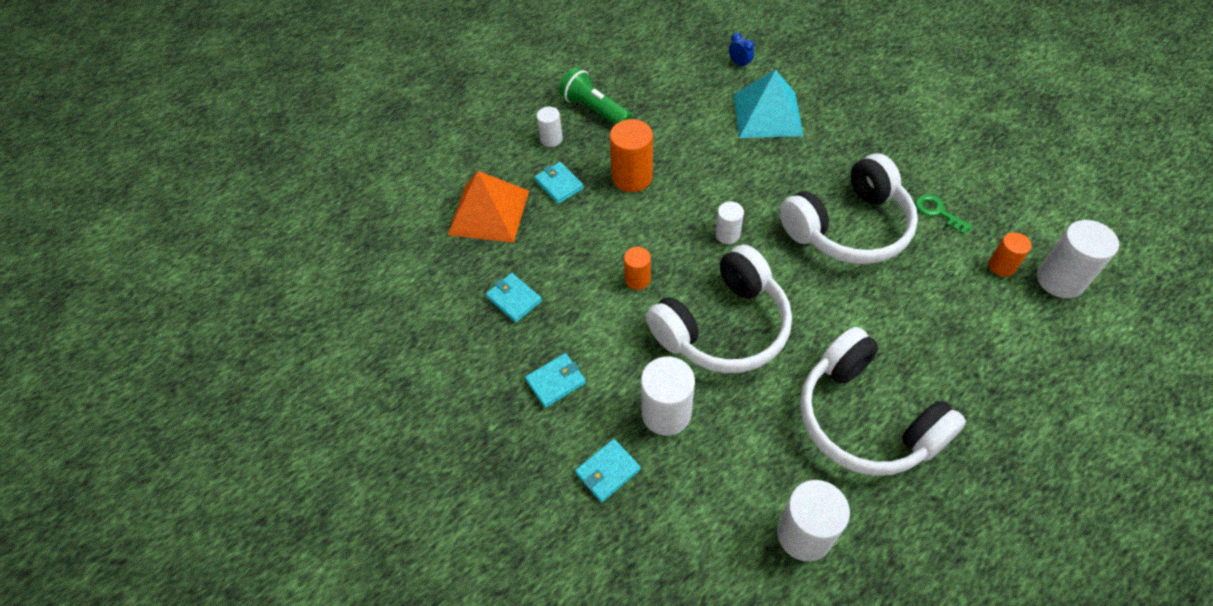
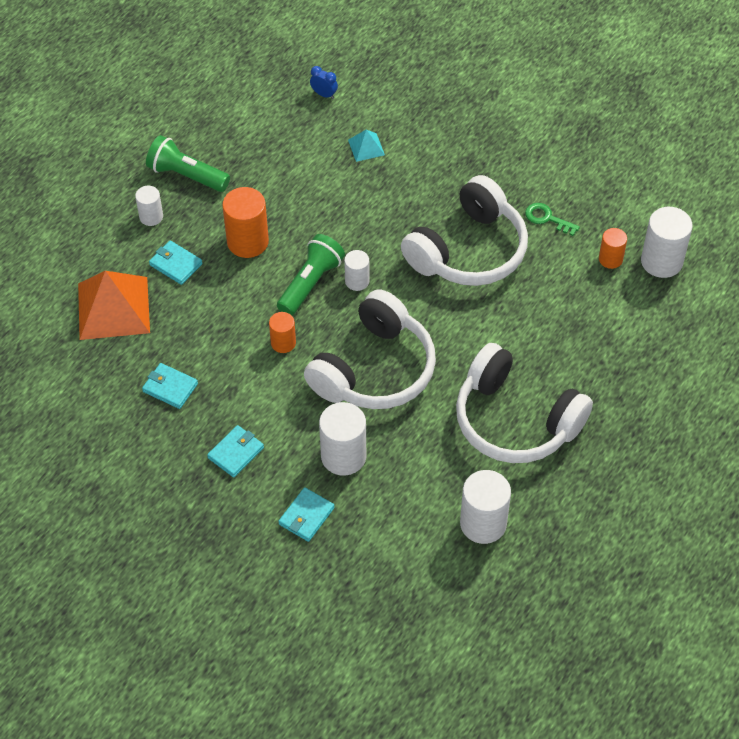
camera: 20 degrees left, 0 degrees up
(681, 227) = (310, 283): none -> green flashlight
(767, 114) = (366, 147): turquoise pyramid -> turquoise pyramid, size x0.46

